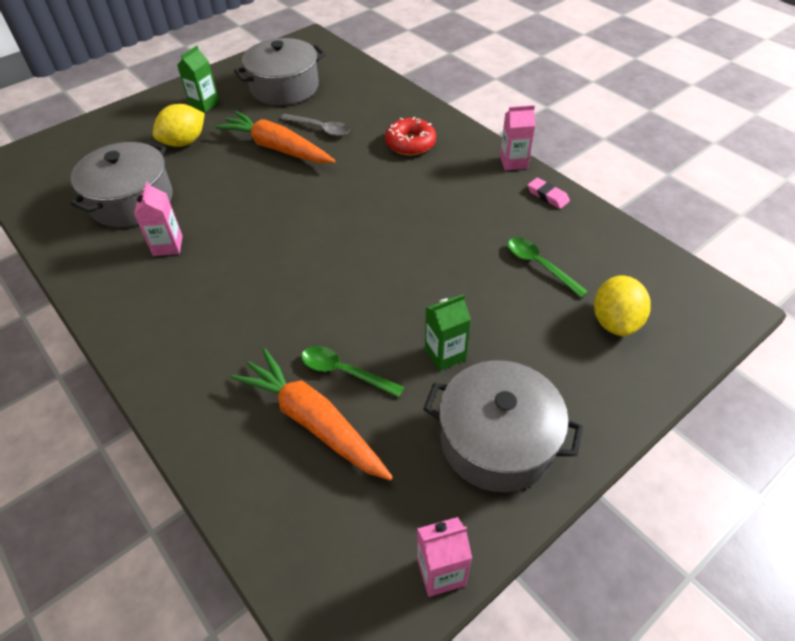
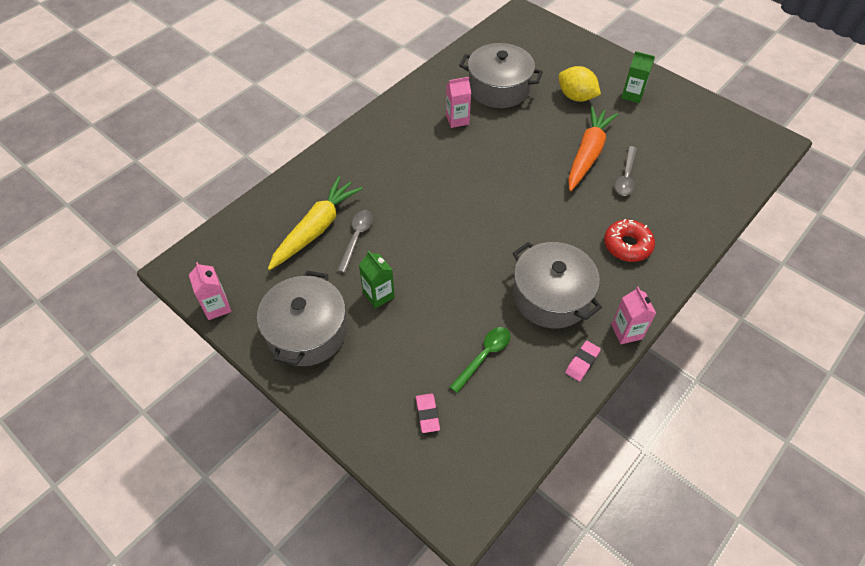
camera: 80 degrees right, 5 degrees up
(284, 87) = (680, 140): grey pot -> grey pot (551, 296)
(313, 421) = (316, 228): orange carrot -> yellow carrot
(344, 372) = (356, 238): green spoon -> grey spoon
(615, 322) = (427, 414): yellow lemon -> pink eraser

